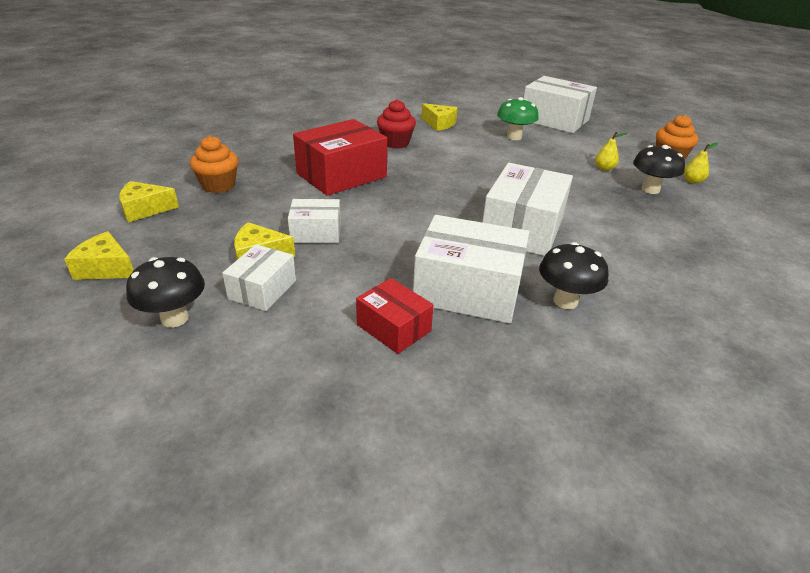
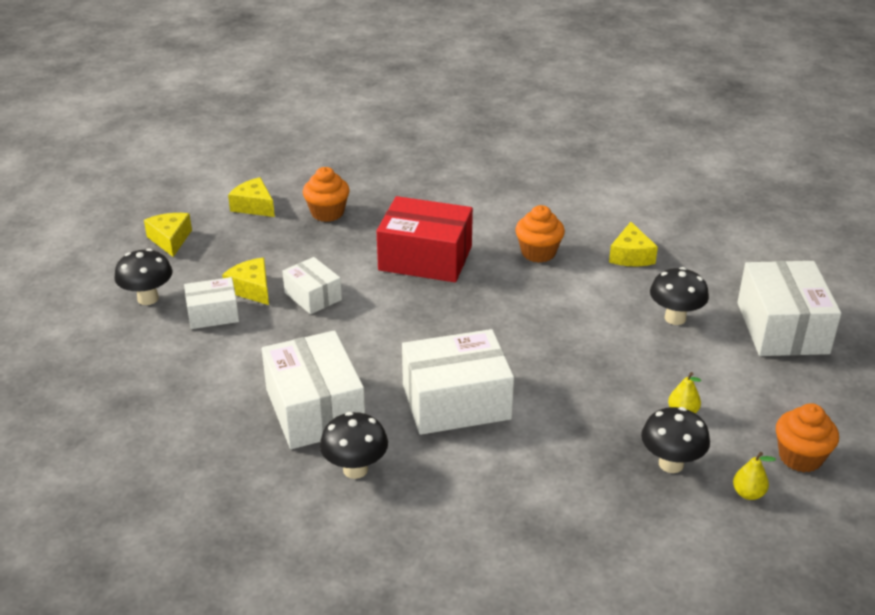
camera: 55 degrees right, 0 degrees up
(393, 328) = (228, 394): red box -> none
(395, 143) = (538, 253): red cupcake -> orange cupcake
(514, 137) = (675, 318): green mushroom -> black mushroom

